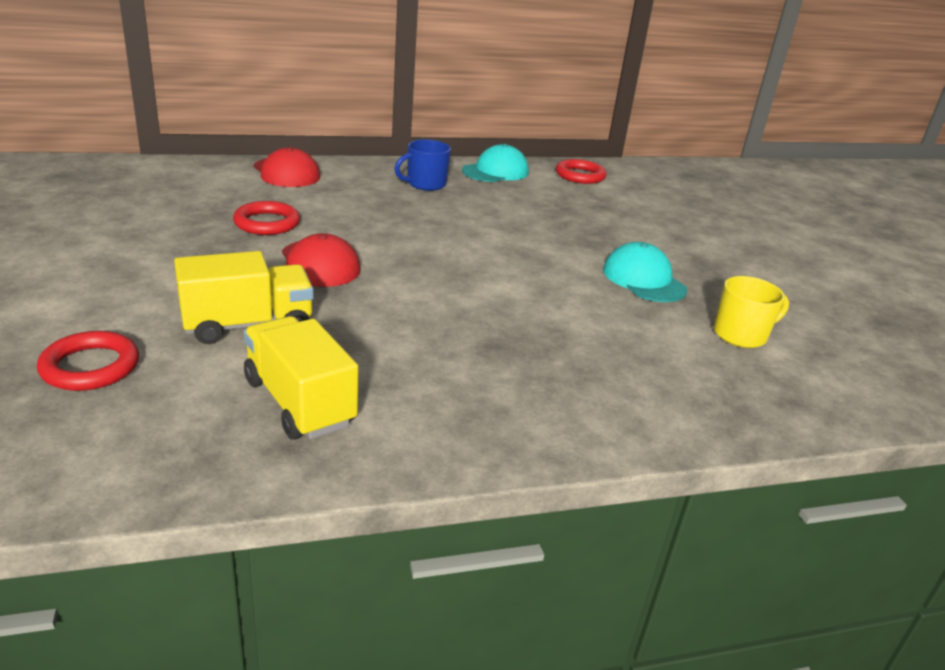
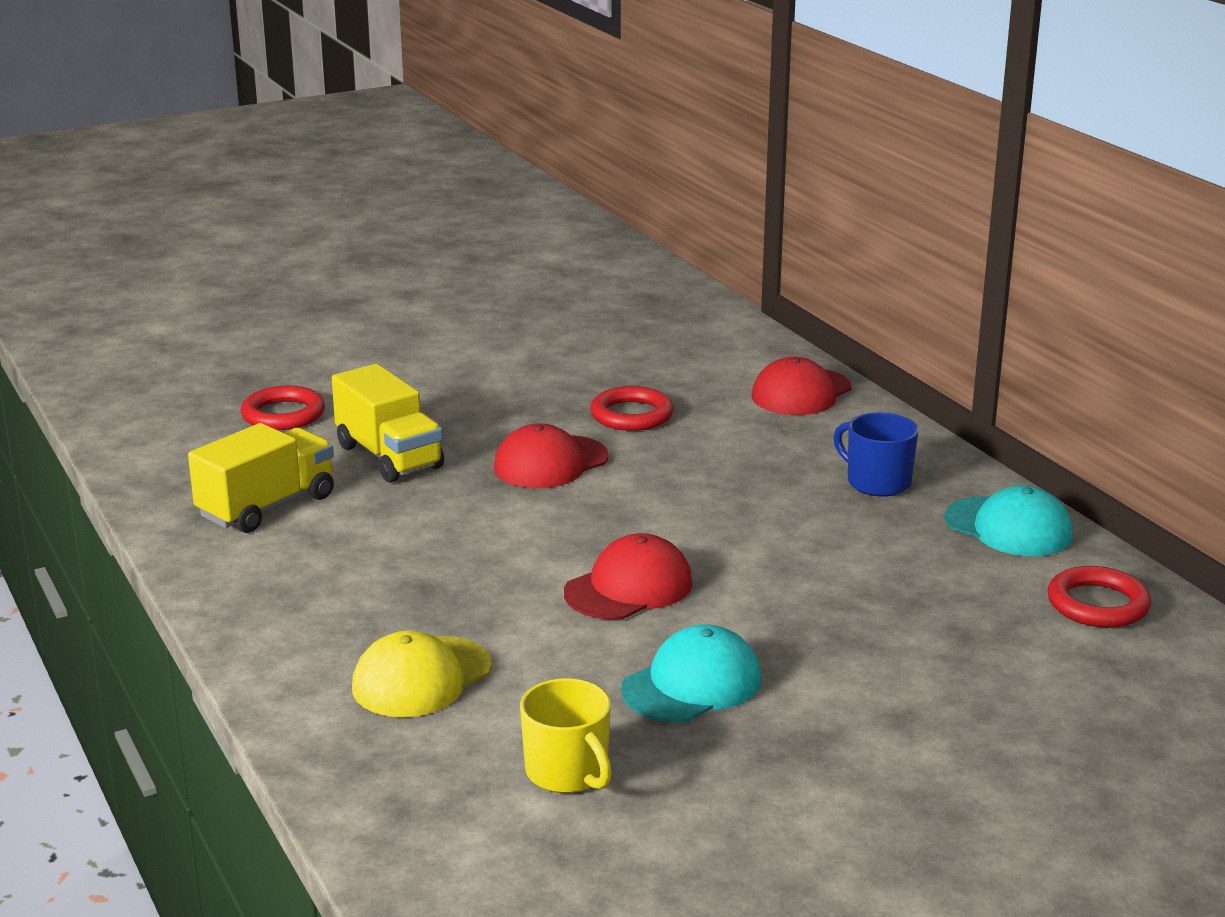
camera: 80 degrees right, 5 degrees down
(522, 274) = (629, 587): none -> red cap
(626, 367) = (421, 677): none -> yellow cap

